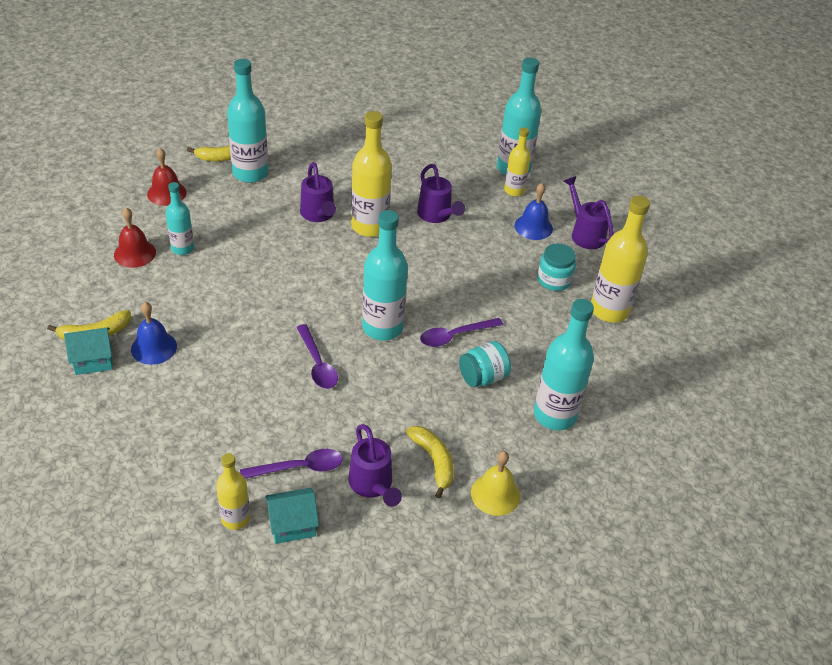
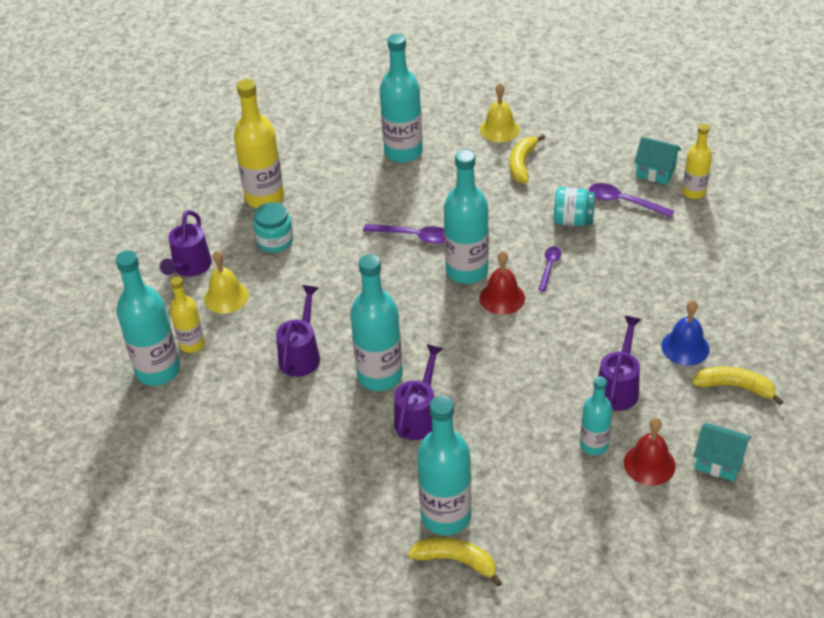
camera: 135 degrees left, 0 degrees up
(93, 360) = (748, 360): turquoise house -> turquoise house (719, 462)
(166, 193) = (565, 536): red bell -> red bell (502, 298)
(317, 364) = (549, 267): purple spoon -> purple spoon, size x0.66
(369, 226) = (380, 376): yellow bottle -> turquoise bottle
(372, 485) = (579, 169): purple watering can -> purple watering can (618, 388)
(483, 377) = (426, 198): turquoise jar -> turquoise jar (573, 220)
(533, 227) = (226, 297): blue bell -> yellow bell

